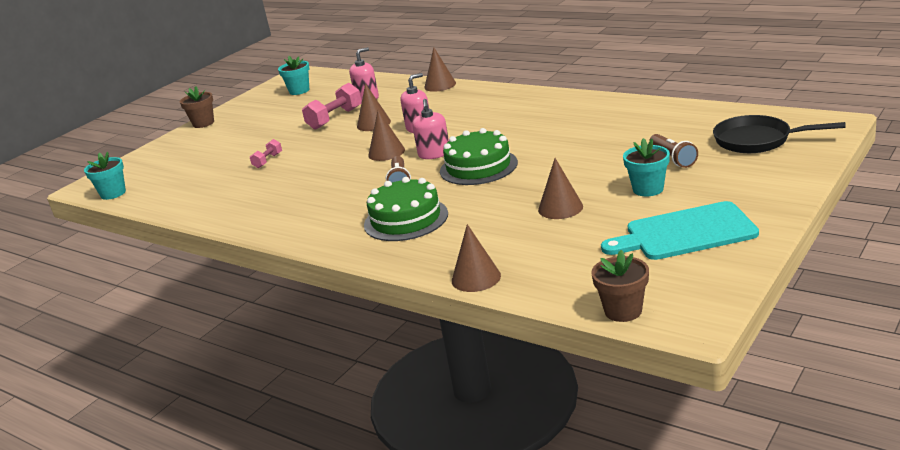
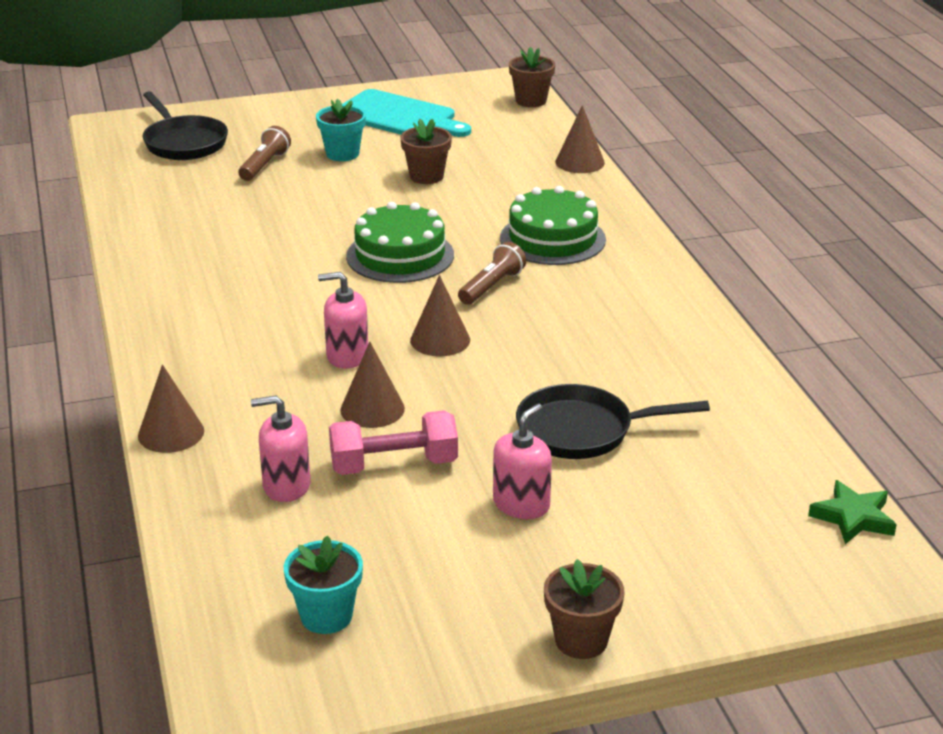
camera: 145 degrees left, 5 degrees up
(113, 193) = (853, 517): turquoise flower pot -> green star
(268, 161) = (582, 430): pink dumbbell -> black pan
(434, 154) = (404, 301): pink soap dispenser -> pink soap dispenser (521, 504)
(560, 208) = (426, 176): brown cone -> brown flower pot

